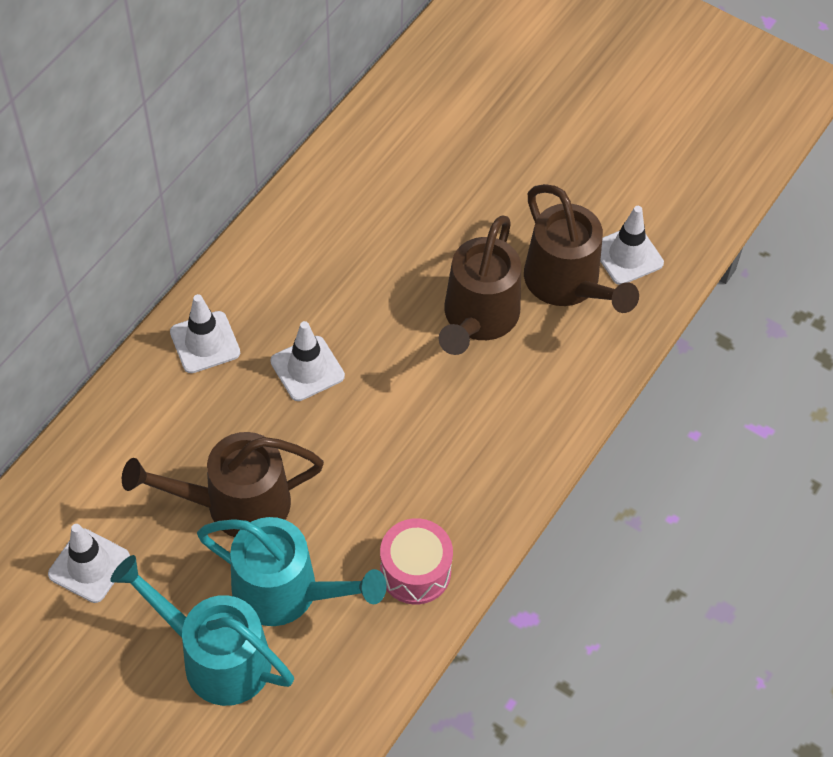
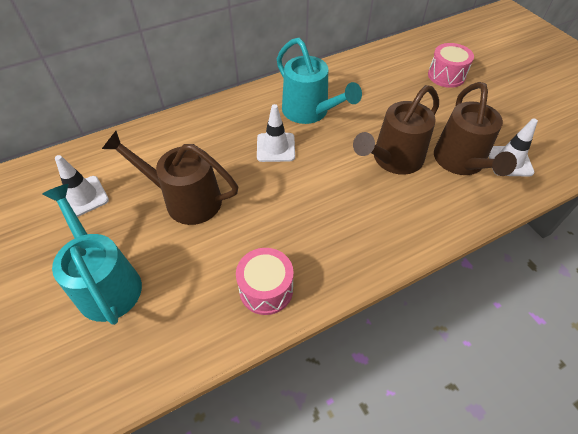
camera: 30 degrees right, 5 degrees down
(205, 342) = (230, 115): white traffic cone -> none
(287, 592) = (177, 264): turquoise watering can -> turquoise watering can (310, 112)
(486, 131) = (446, 76): none -> pink drum

